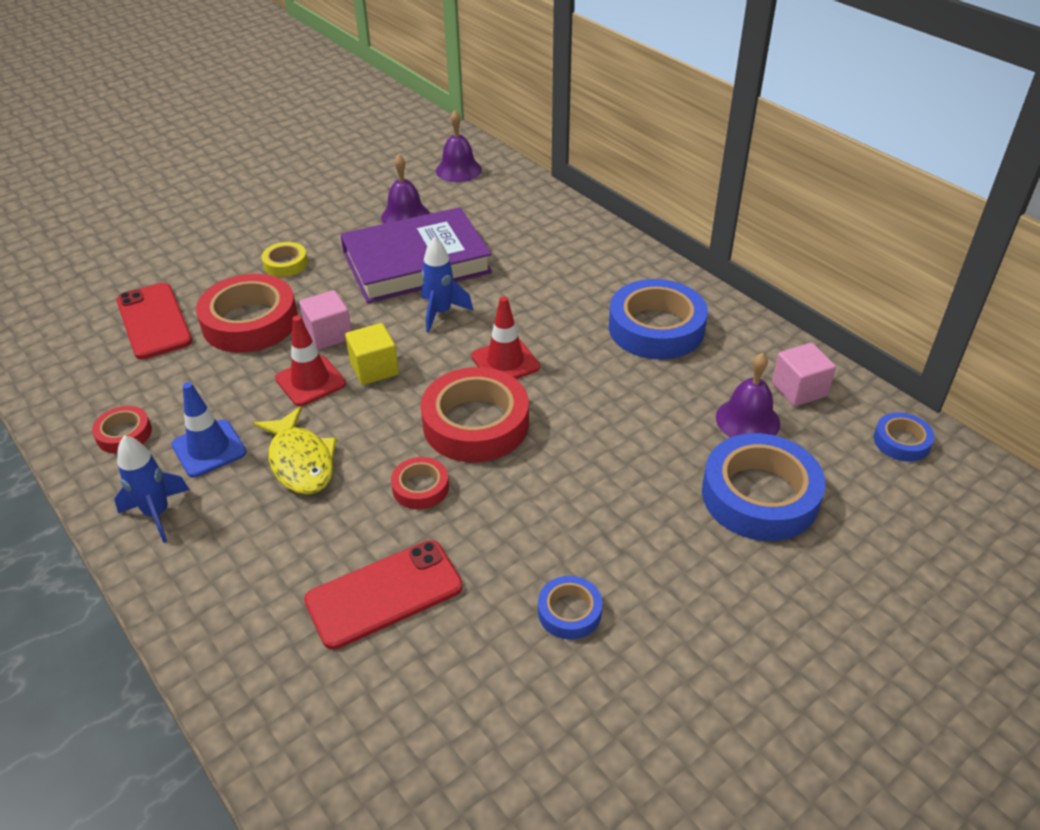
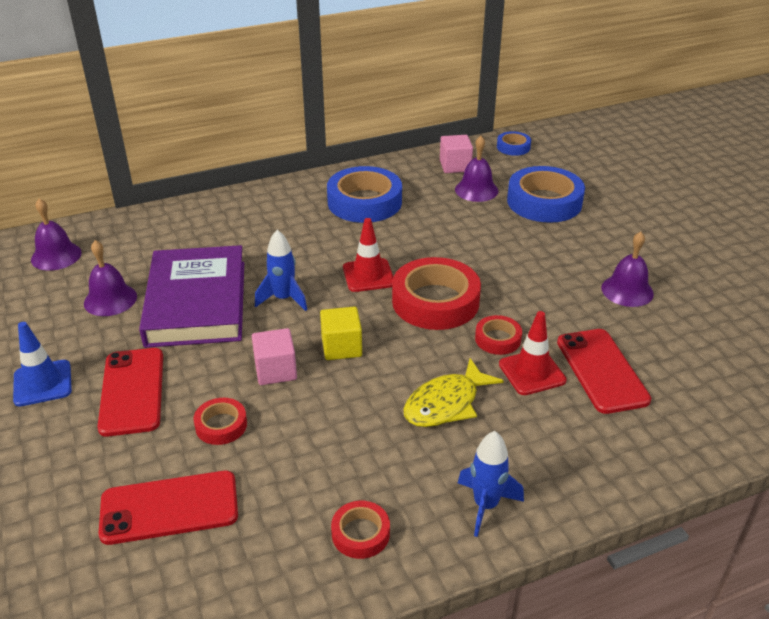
camera: 75 degrees left, 5 degrees down
(209, 449) = (408, 465): blue traffic cone -> blue traffic cone (42, 383)
(250, 322) = (221, 425): red tape -> red tape, size x0.50
(285, 264) = (132, 391): yellow tape -> red phone
(300, 461) = (446, 403): yellow fish -> yellow fish turned 150 degrees clockwise
(310, 381) = (340, 388): red traffic cone -> red traffic cone (532, 372)
(569, 612) = (627, 290): blue tape -> purple bell

